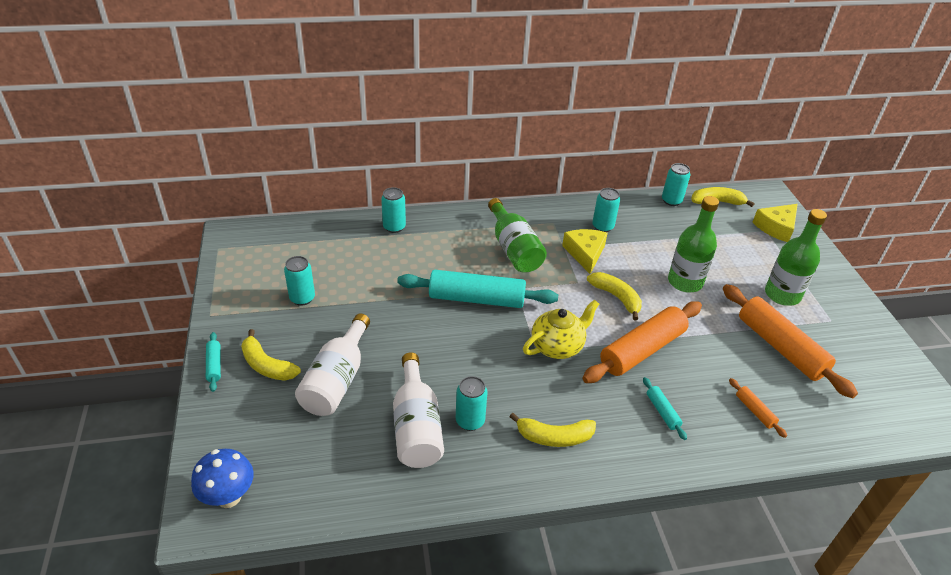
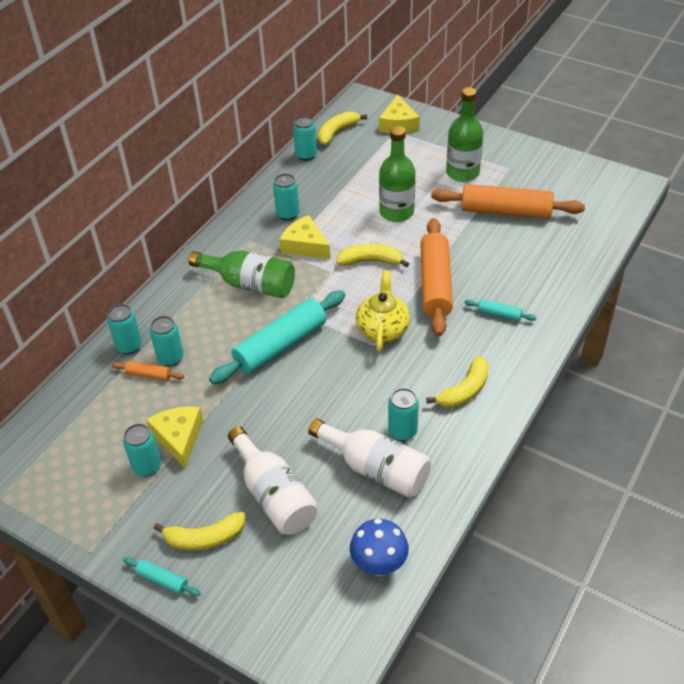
camera: 45 degrees left, 5 degrees up
(229, 497) = (329, 642): blue mushroom -> blue mushroom (379, 565)
(341, 298) = (179, 438): none -> yellow cheese
(405, 252) = (170, 358): none -> turquoise can
(755, 411) = (544, 266): orange rolling pin -> orange rolling pin (149, 375)

